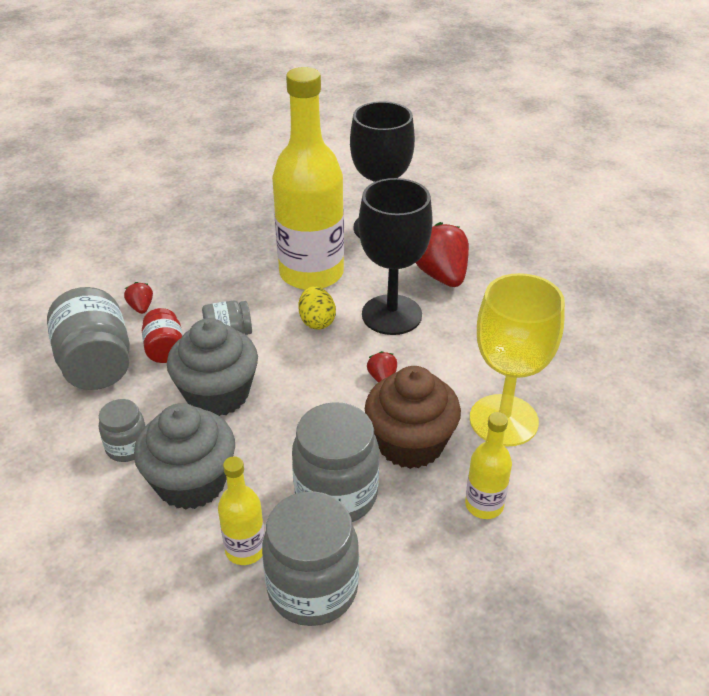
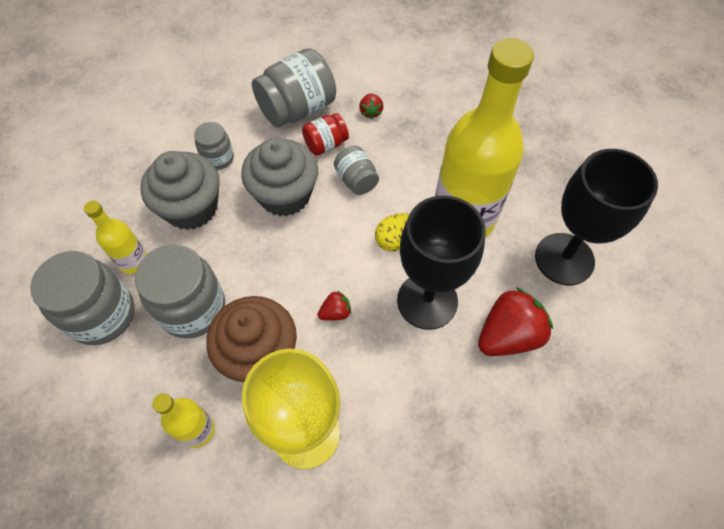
camera: 75 degrees right, 20 degrees up
(141, 307) = (371, 112): red strawberry -> red strawberry turned 120 degrees clockwise

